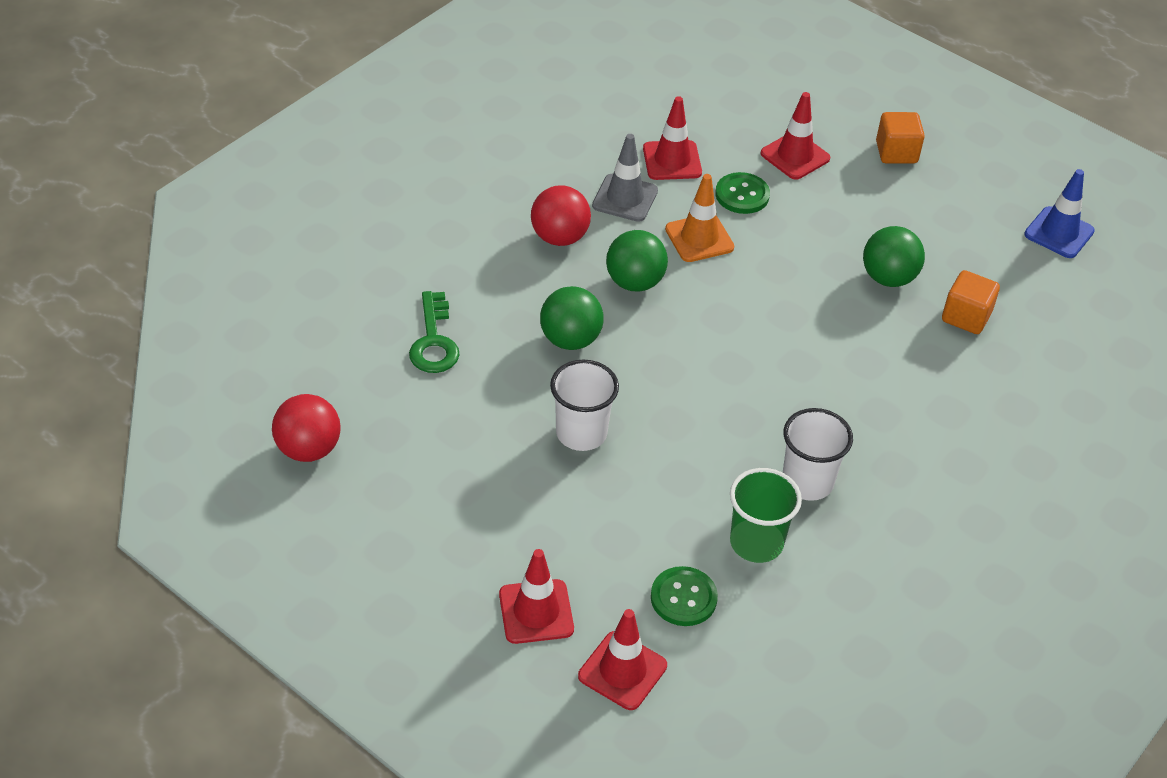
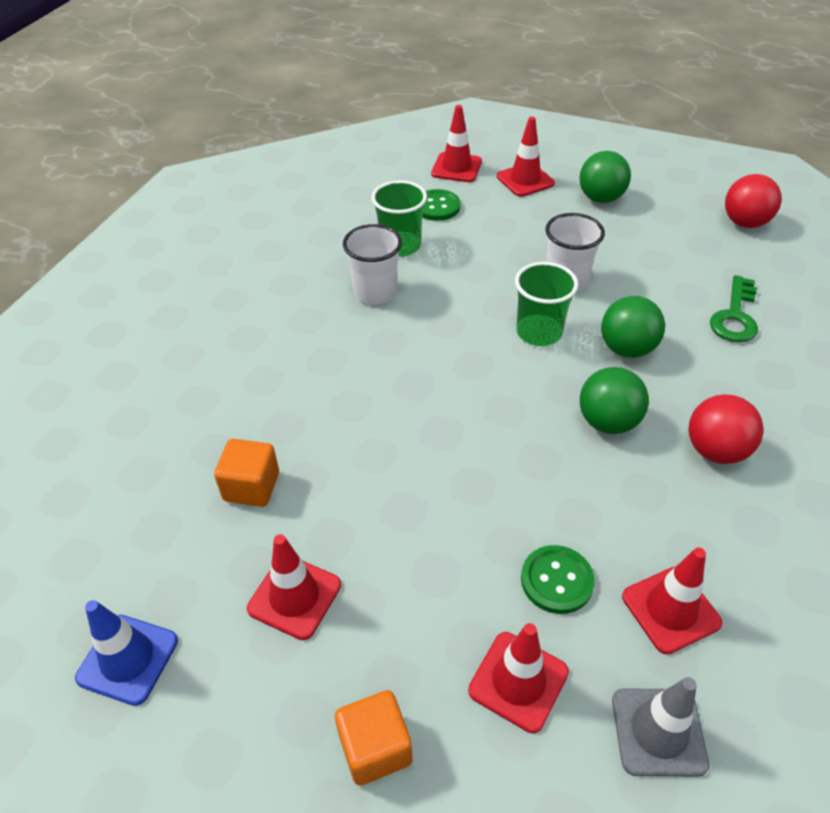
camera: 165 degrees right, 0 degrees up
(434, 341) = (735, 316): green key -> green key turned 135 degrees counterclockwise
(625, 198) = (686, 526): grey traffic cone -> grey traffic cone (658, 731)
(648, 381) = (539, 332): none -> green cup
(699, 238) = (573, 497): orange traffic cone -> none
(888, 278) = (346, 511): green ball -> green ball (600, 198)
(938, 236) = (294, 597): none -> red traffic cone

